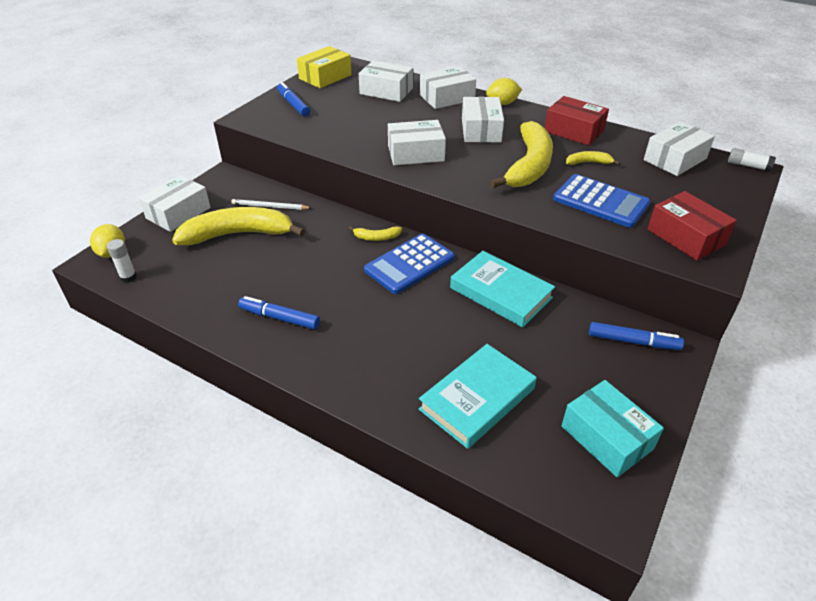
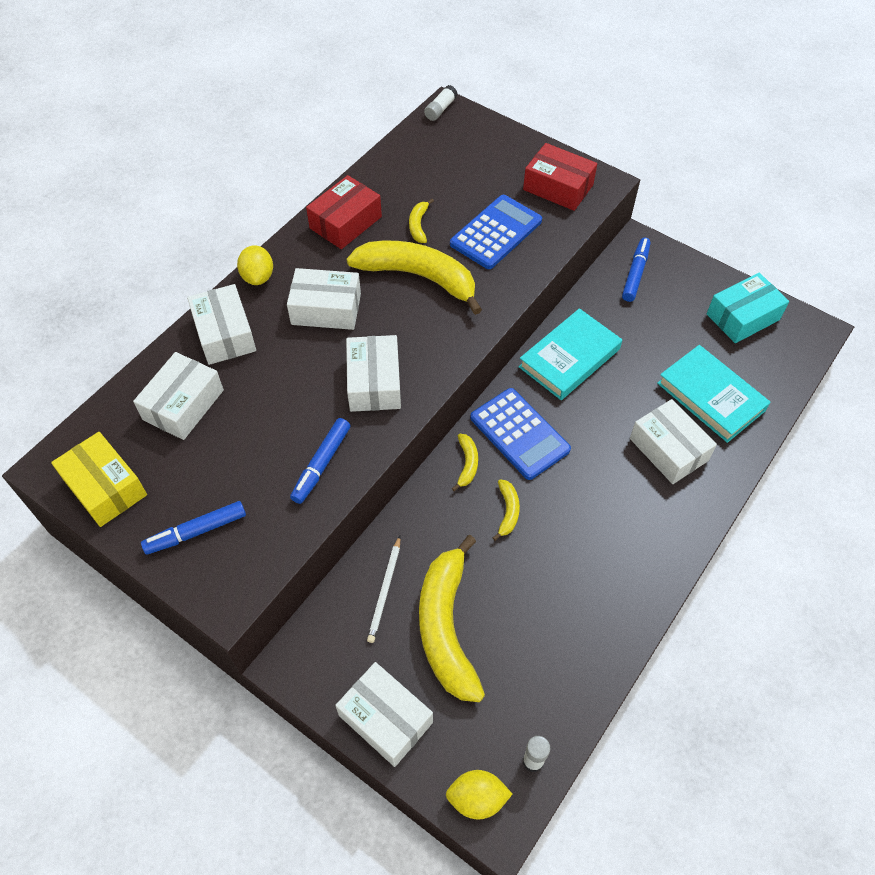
camera: 85 degrees left, 15 degrees up
(280, 318) = (609, 565): blue marker -> blue marker (321, 464)
(333, 260) = (508, 511): none -> yellow banana
(674, 159) = (421, 157): white box -> white box (668, 449)
(686, 237) = (558, 187): red box -> red box turned 60 degrees clockwise

